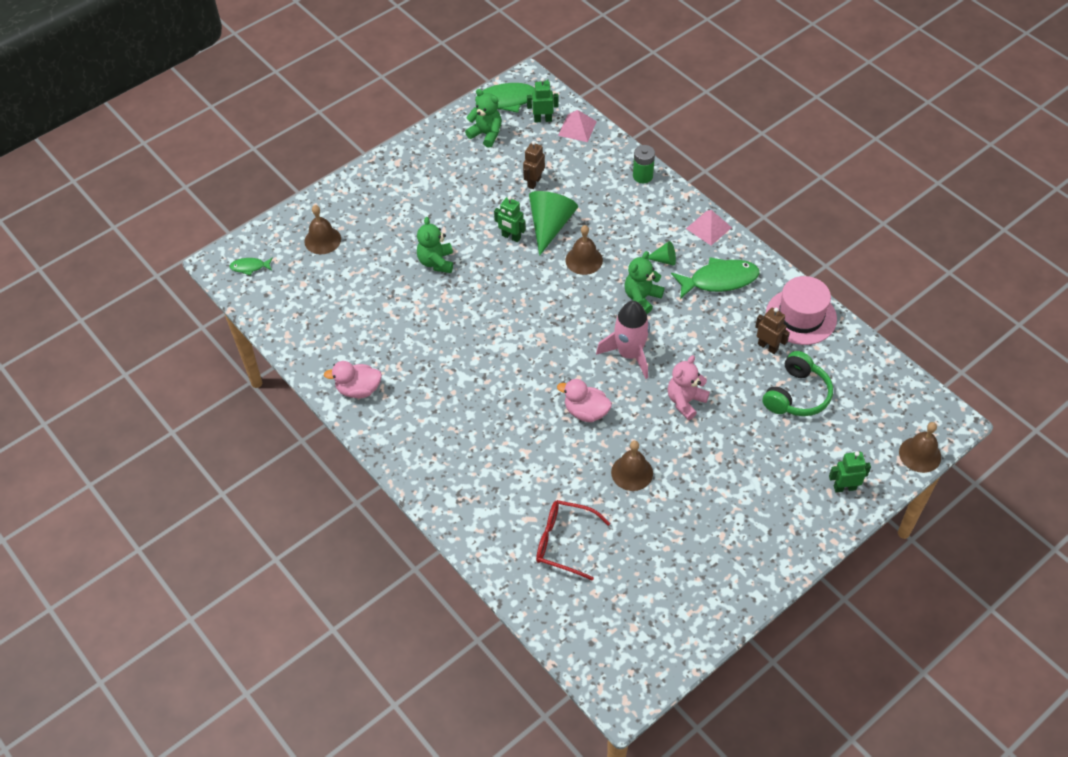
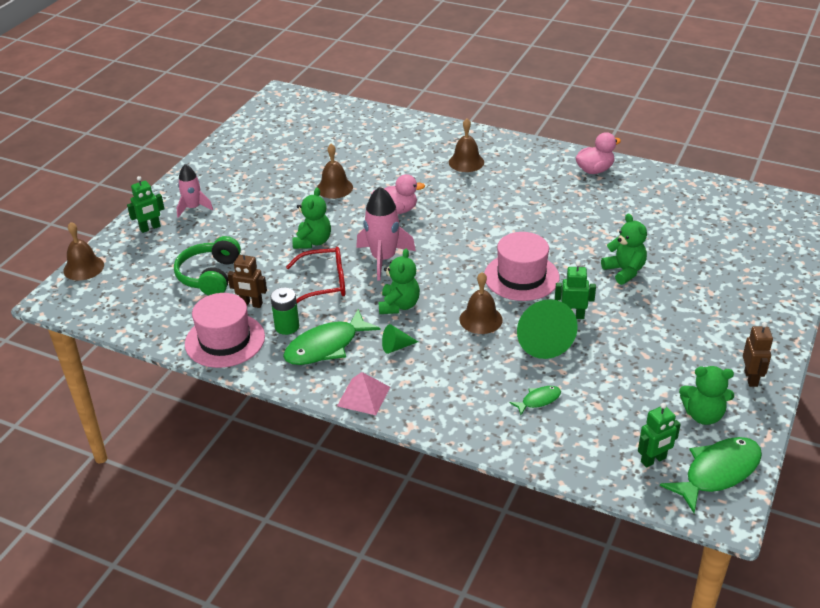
camera: 155 degrees right, 15 degrees down
(250, 267) = (785, 214): green fish -> green fish (538, 400)
(322, 240) = (750, 254): brown bell -> brown bell (466, 162)
(523, 288) = (521, 277): none -> pink hat
(534, 182) = (597, 378): brown robot -> brown robot (751, 378)
(564, 542) = (363, 141): red glasses -> red glasses (324, 283)
(577, 128) = (601, 464): pink pyramid -> none
(642, 176) = (476, 430): green battery -> green battery (287, 326)
(685, 401) = (313, 242): pink teddy bear -> green teddy bear
(792, 502) = (193, 208): none -> pink rocket

